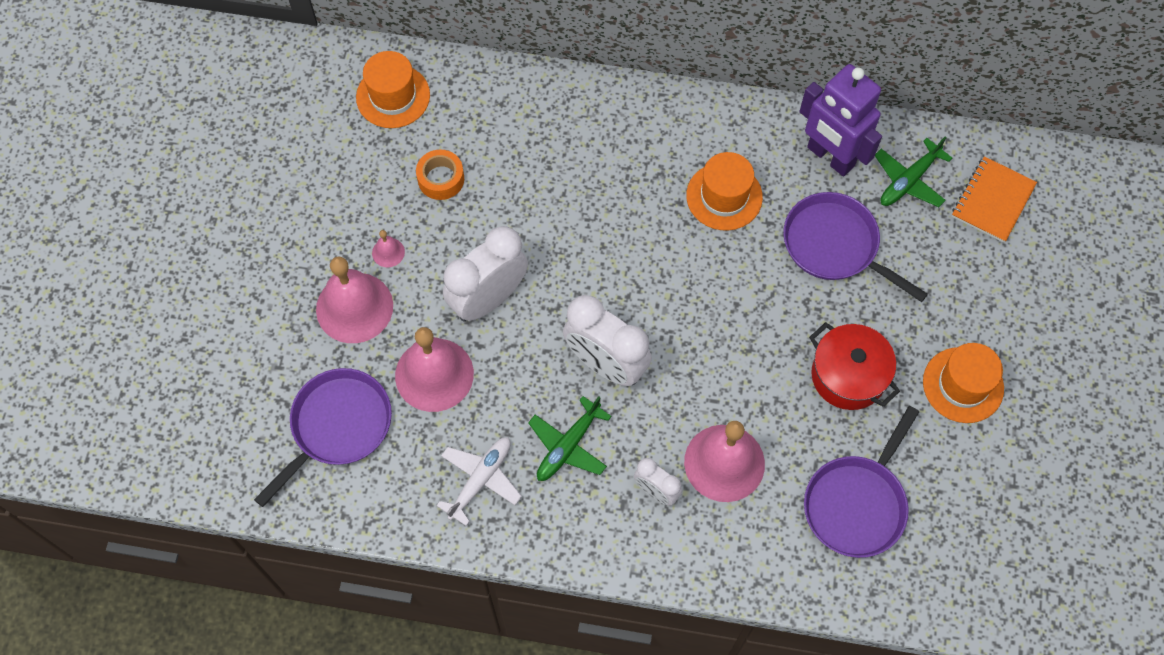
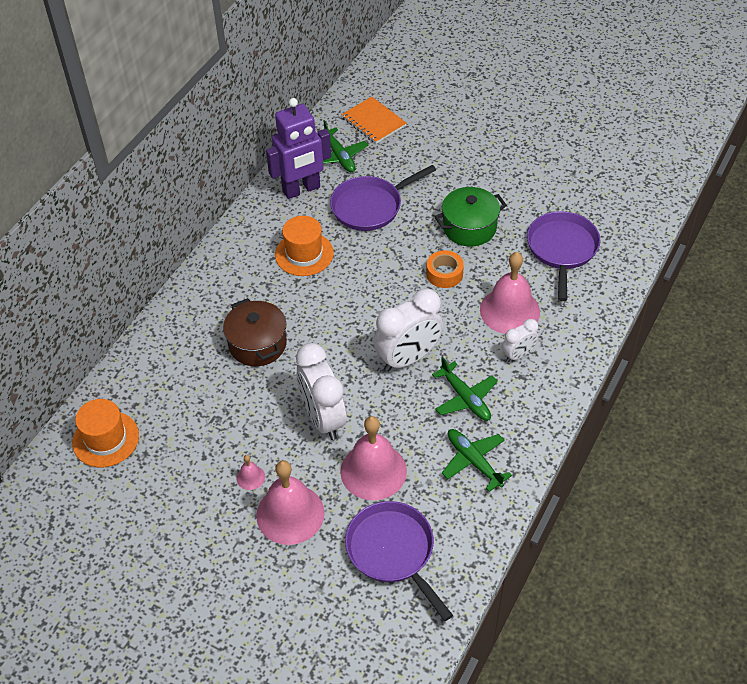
camera: 70 degrees left, 15 degrees down
(441, 179) = (201, 424): orange tape -> orange tape (444, 274)
(480, 480) = (474, 461): white plane -> green plane
(568, 195) = (257, 344): none -> brown pot
(848, 376) = (469, 227): red pot -> green pot
(857, 503) = (562, 249): purple pan -> purple pan turned 135 degrees counterclockwise
(963, 385) = (497, 174): orange hat -> none

